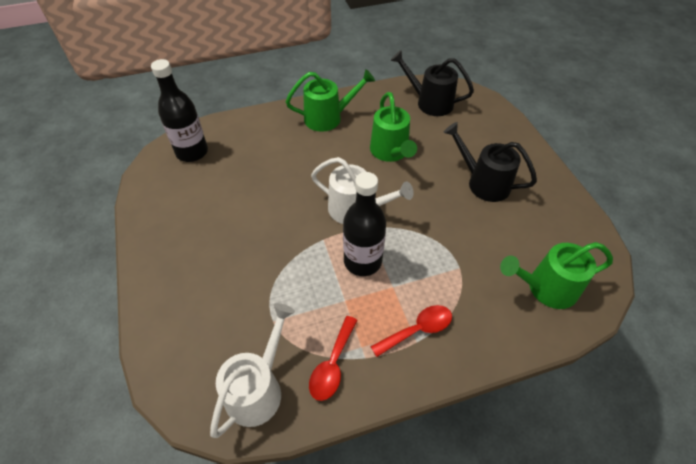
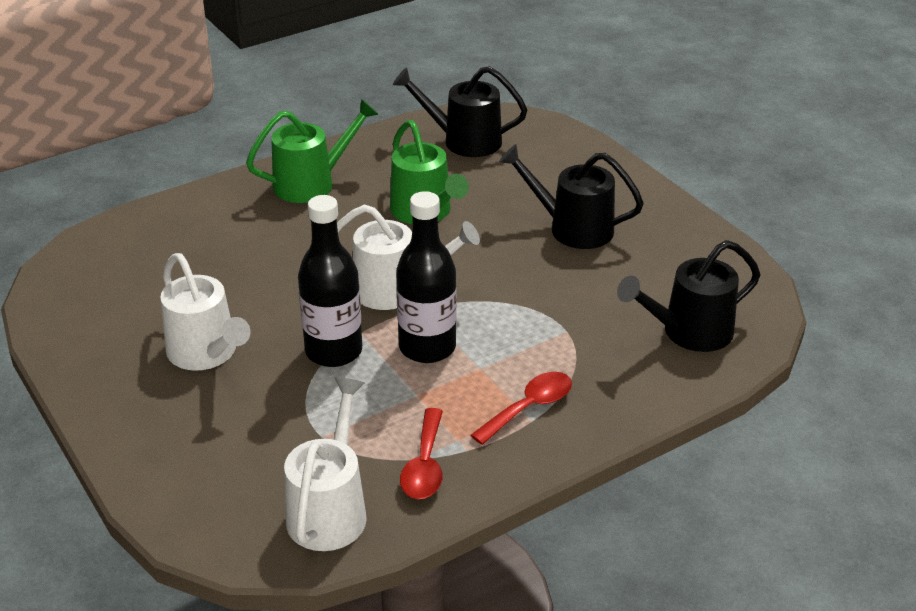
camera: 15 degrees left, 15 degrees down
(192, 152) = (108, 260): black bottle -> black bottle (334, 351)
(224, 235) = (207, 354): none -> white watering can
(545, 288) = (688, 332): green watering can -> black watering can

